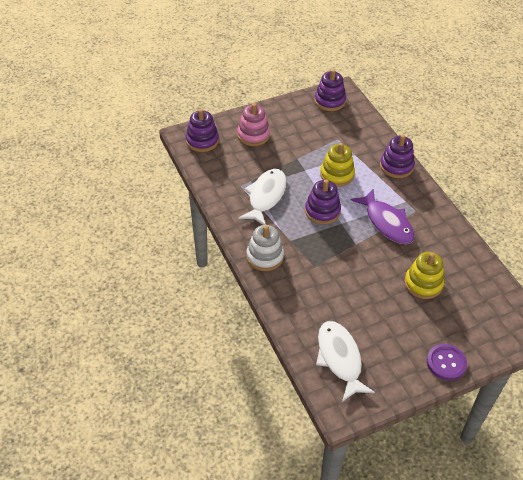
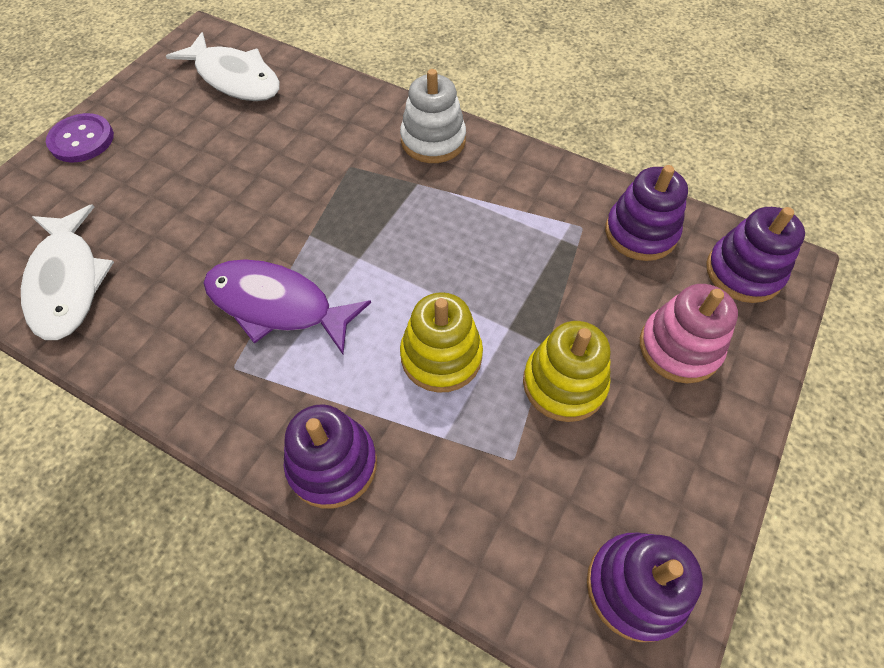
camera: 145 degrees right, 10 degrees up
(266, 196) = (523, 231): white fish -> white fish (67, 282)
(322, 211) = (408, 260): purple stacking toy -> purple stacking toy (640, 232)
(423, 283) = (158, 230): yellow stacking toy -> yellow stacking toy (564, 383)

